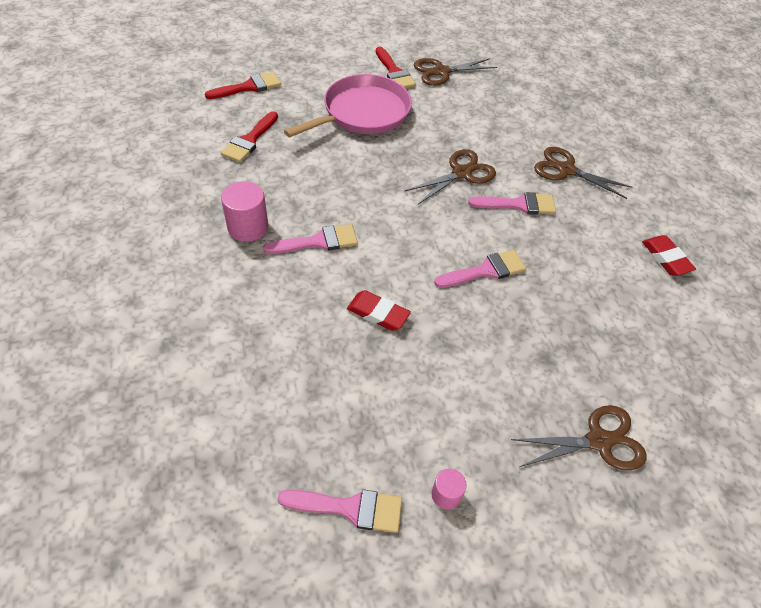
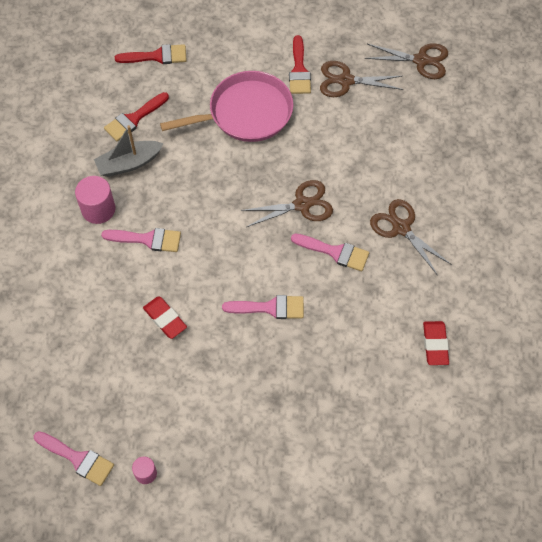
camera: 25 degrees right, 10 degrees up
(263, 179) = (129, 163): none -> grey boat
(599, 441) = (276, 475): brown scissors -> brown scissors (421, 60)

